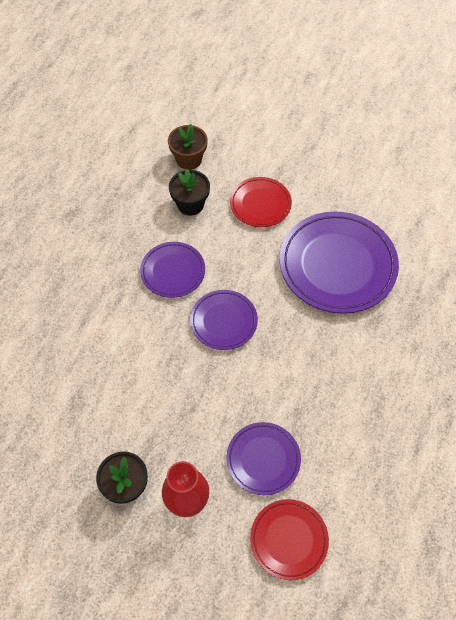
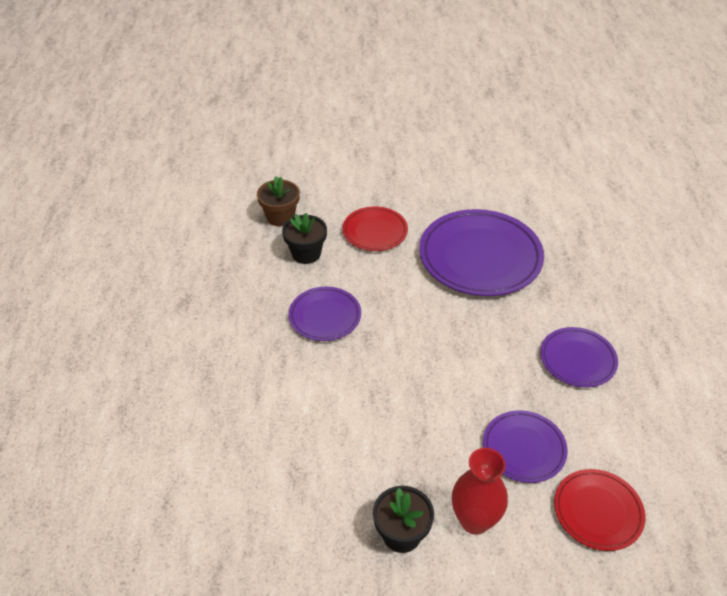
camera: 25 degrees left, 15 degrees down
(223, 321) = (404, 341): purple plate -> purple plate (577, 359)

